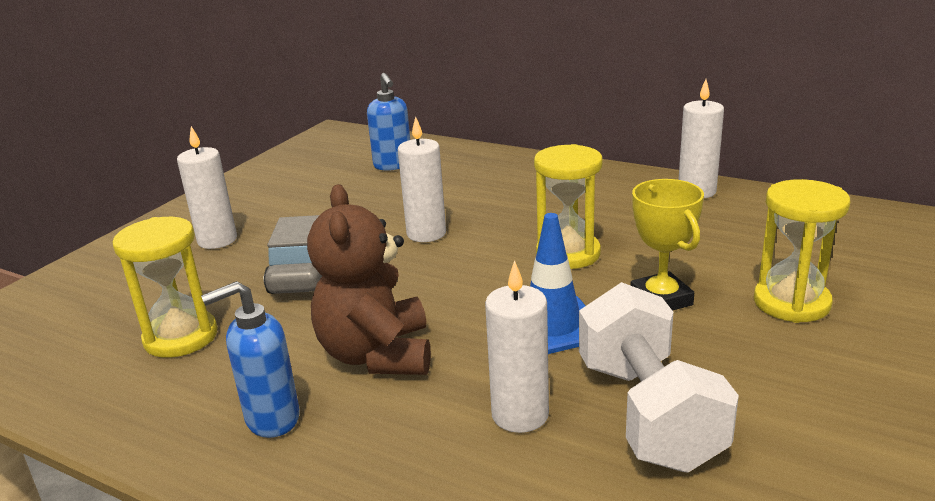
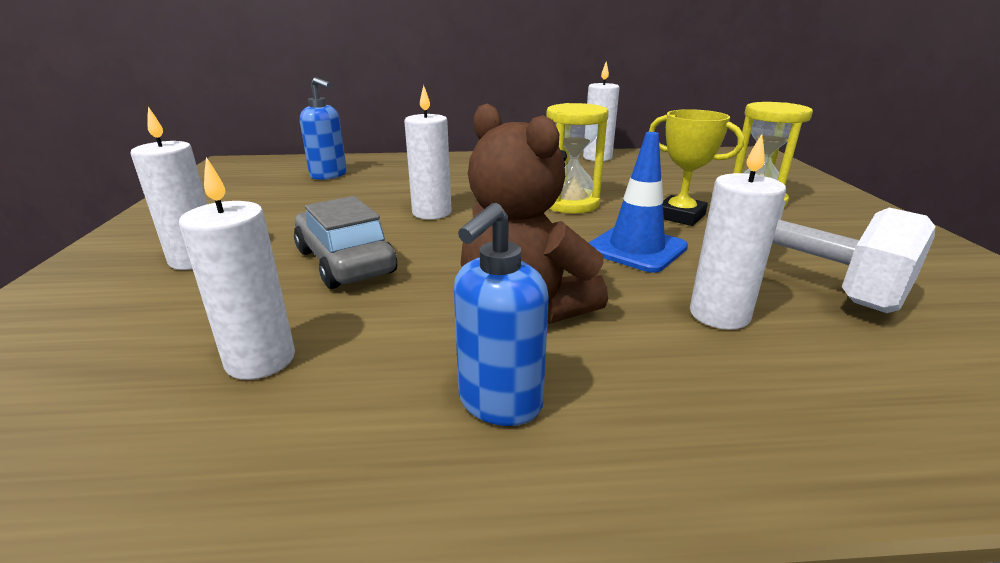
camera: 35 degrees left, 0 degrees up
(181, 337) = (260, 360): yellow hourglass -> white candle

